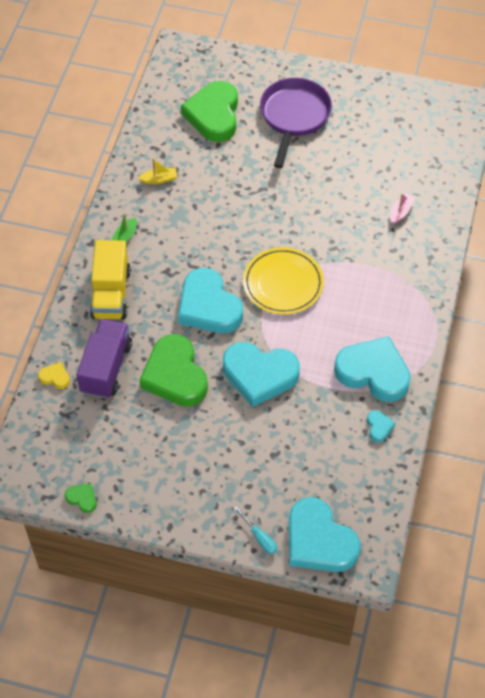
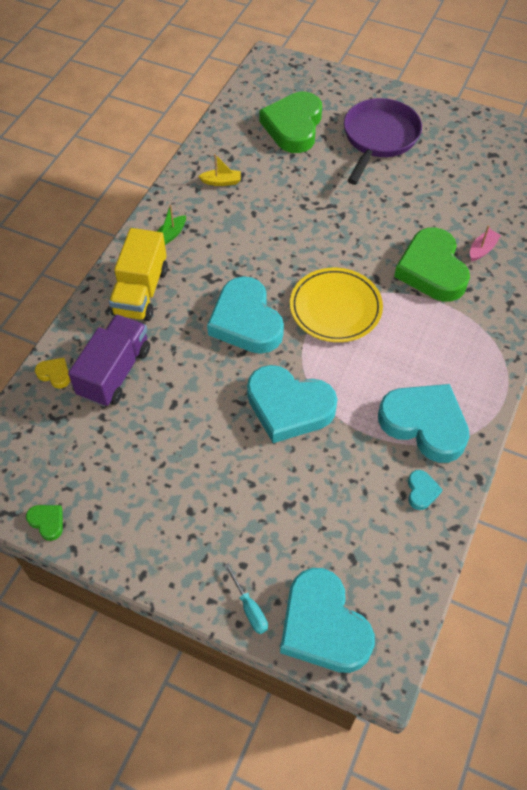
camera: 10 degrees right, 0 degrees up
(175, 375) = (191, 392): green heart -> green heart (432, 270)

